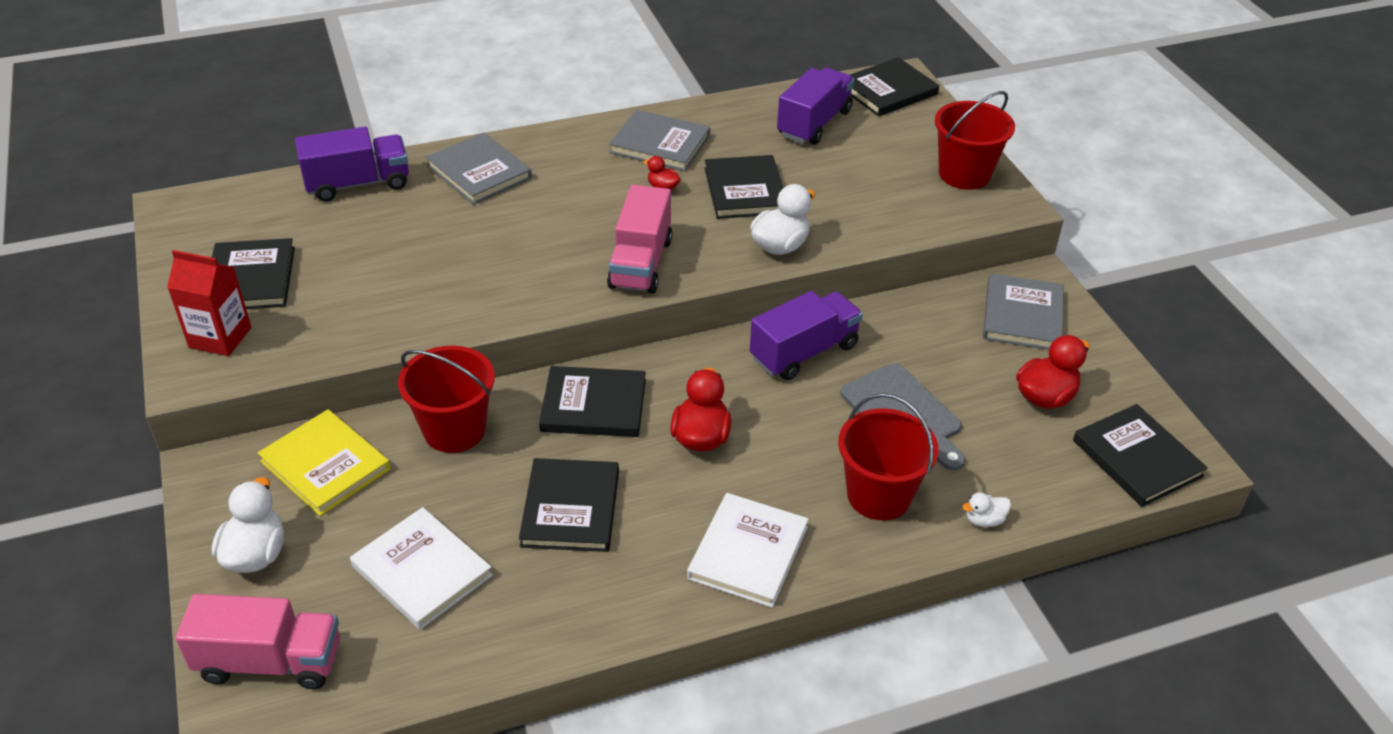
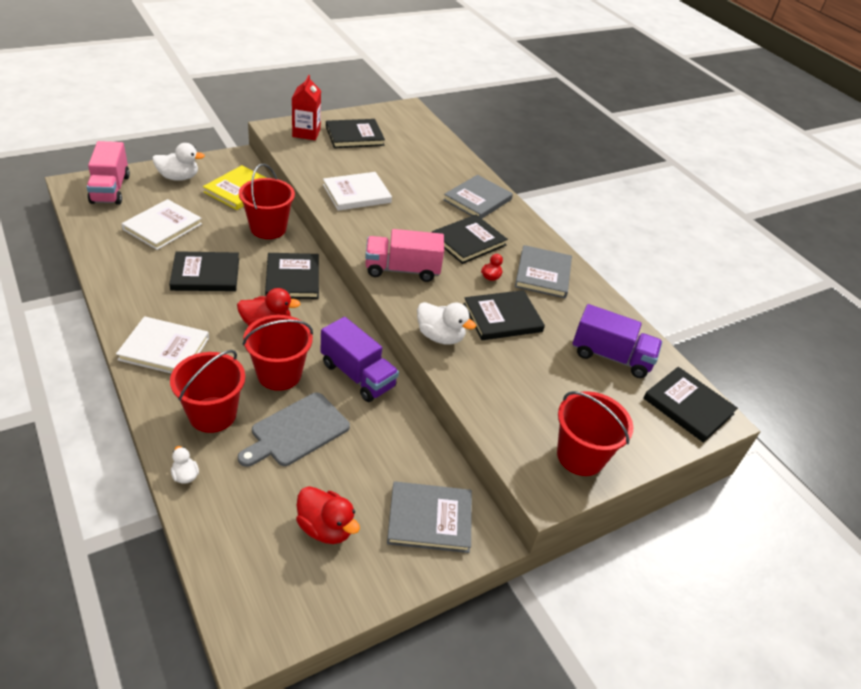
camera: 75 degrees right, 0 degrees up
(358, 184) = (449, 159): purple truck -> none
(438, 291) = (357, 194): none -> white book
(802, 427) = (279, 374): none -> red bucket
(1137, 458) = (253, 593): black book -> black book (468, 241)

